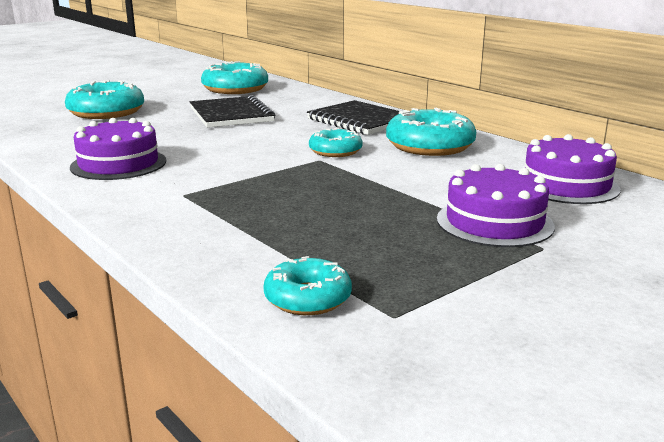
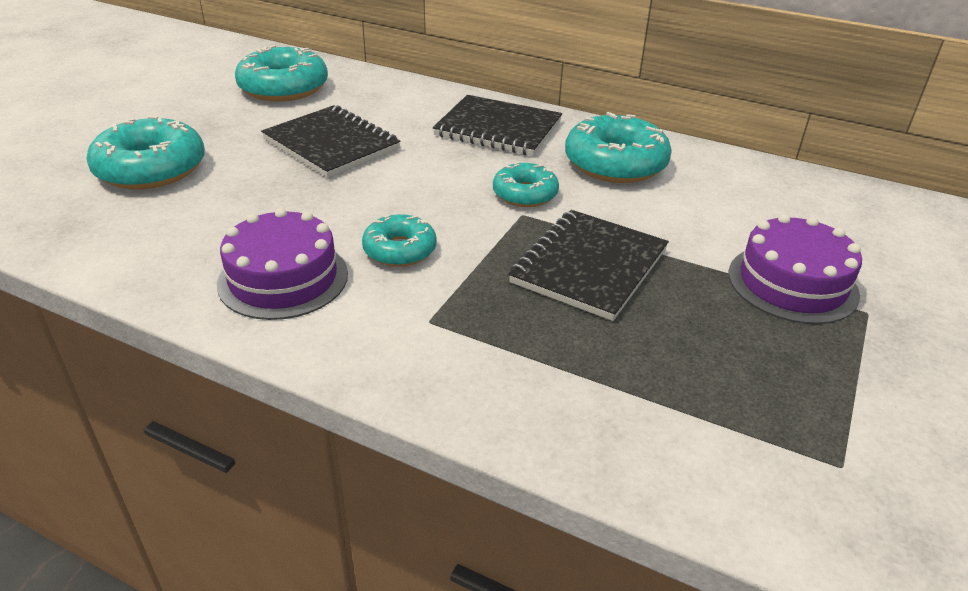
camera: 25 degrees left, 15 degrees up
(308, 298) = (740, 467): turquoise donut -> turquoise donut (400, 250)
(333, 189) = (589, 266): none -> black notebook
(566, 185) = (799, 204): purple cake -> none

